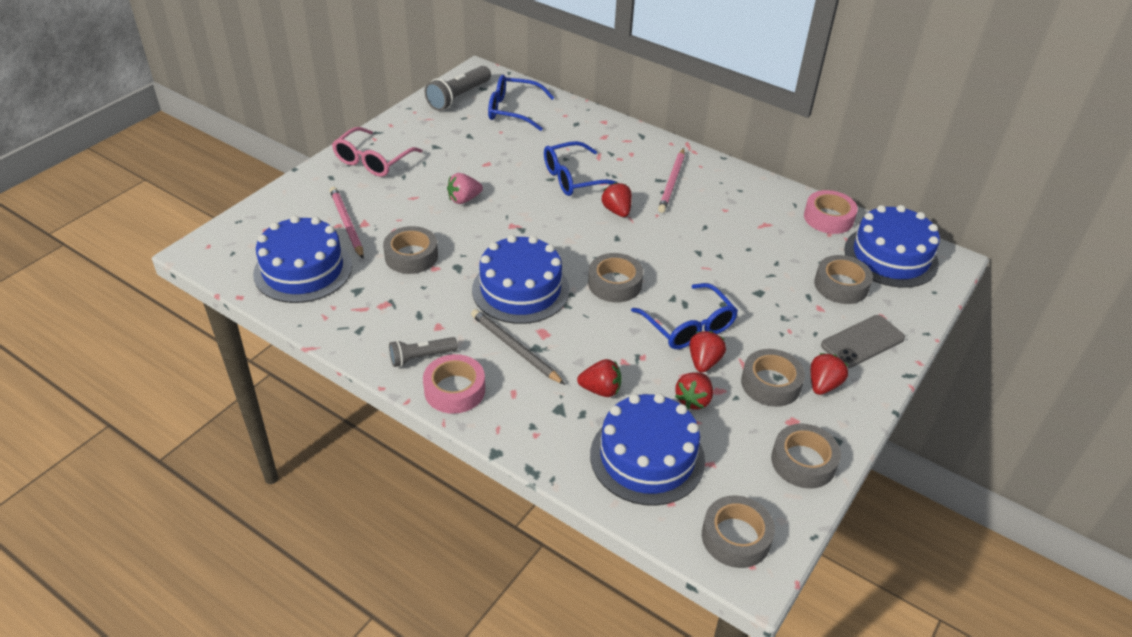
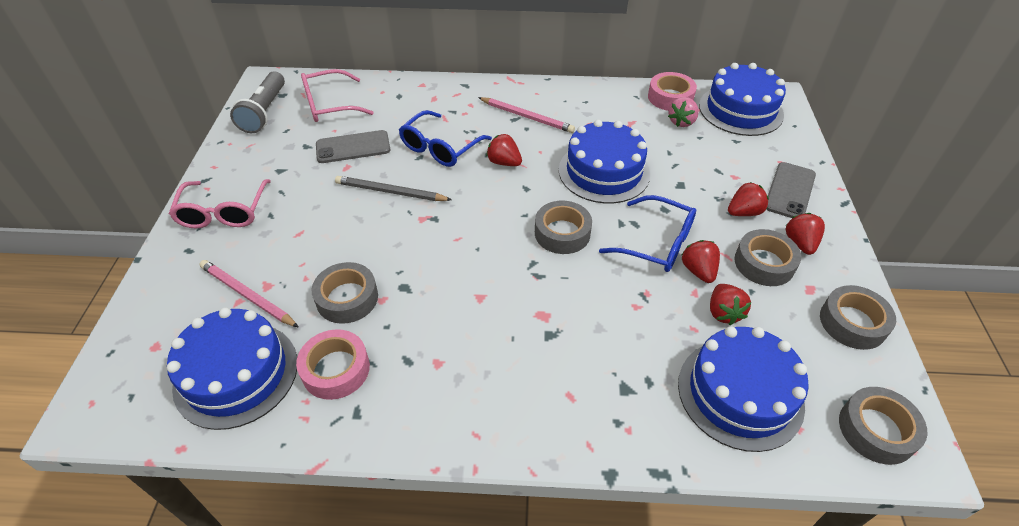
camera: 30 degrees left, 5 degrees up
(421, 357) = (448, 408): grey flashlight -> none
(454, 390) = (512, 426): pink tape -> pink tape (336, 369)
(464, 199) = (353, 213): pink strawberry -> pink strawberry (681, 122)
(504, 150) = (353, 147): none -> grey phone
(513, 110) = (329, 105): blue glasses -> pink glasses
(515, 348) = (531, 346): grey pencil -> grey pencil (390, 192)
(520, 289) = (484, 281): blue cake -> blue cake (604, 172)
(600, 390) = (642, 346): red strawberry -> red strawberry (744, 212)
(672, 182) = (527, 117): pink pencil -> pink pencil turned 45 degrees counterclockwise
(841, 285) = (731, 150): grey tape -> none

